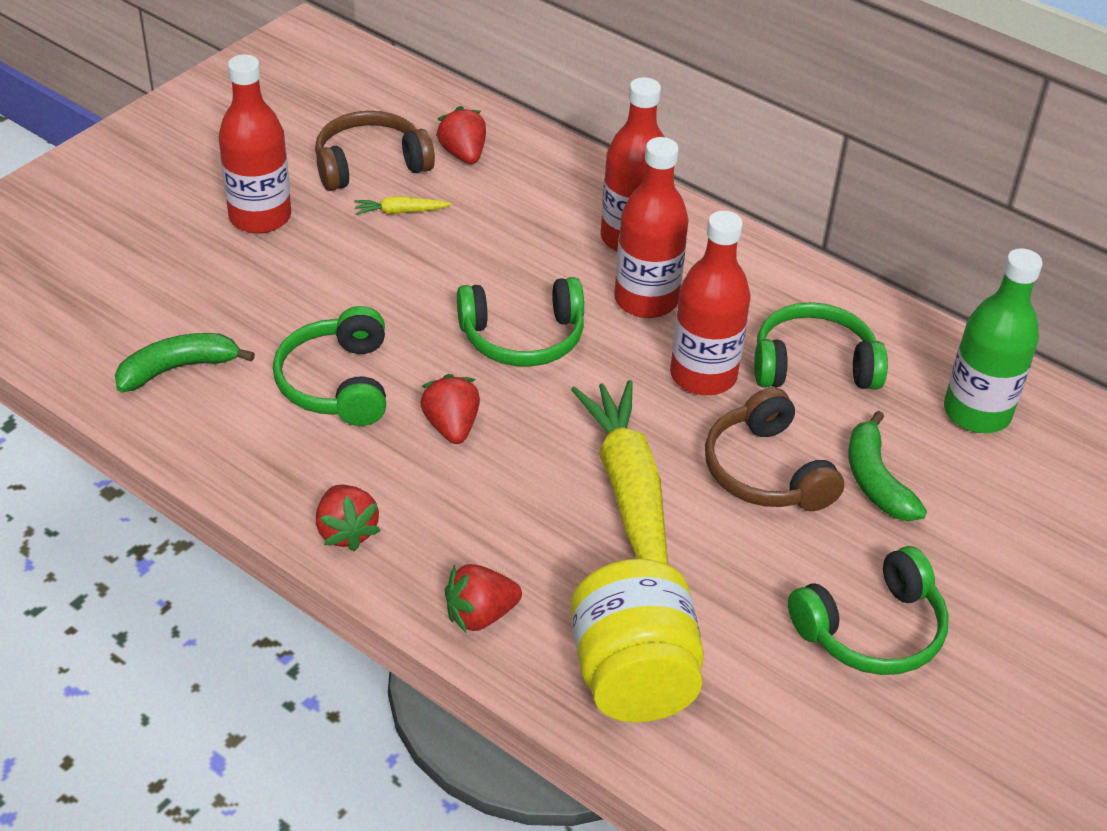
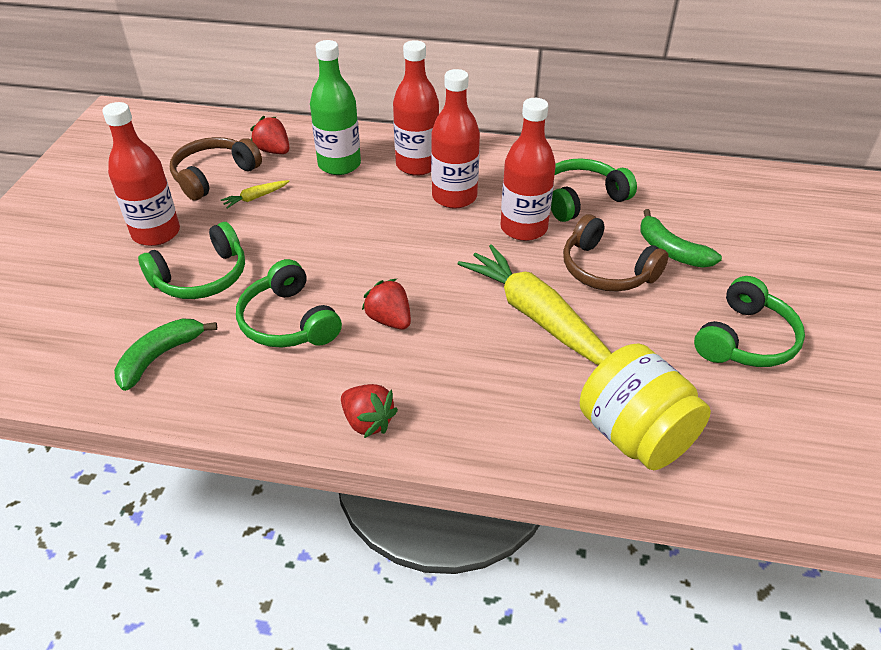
camera: 25 degrees left, 0 degrees up
(480, 615) = (504, 439): red strawberry -> none
(522, 337) = (394, 246): green headphones -> green headphones (201, 277)
(976, 412) = (690, 192): green bottle -> green bottle (339, 165)

